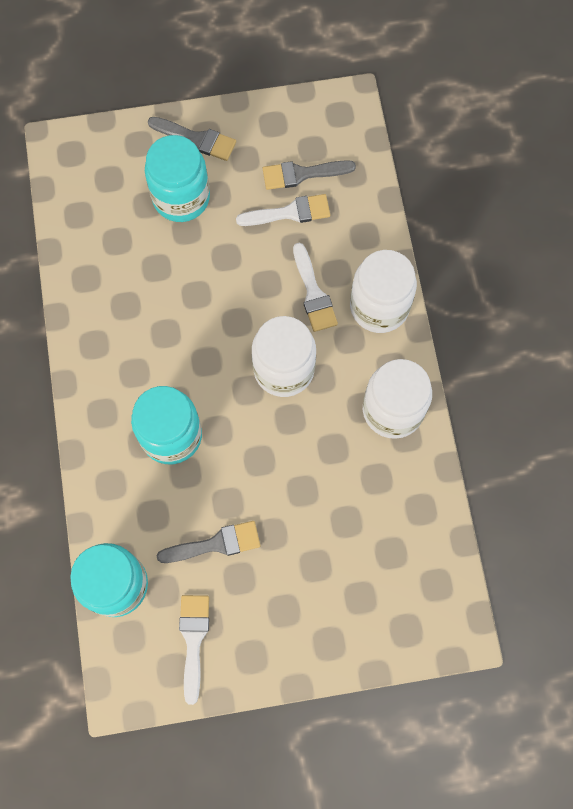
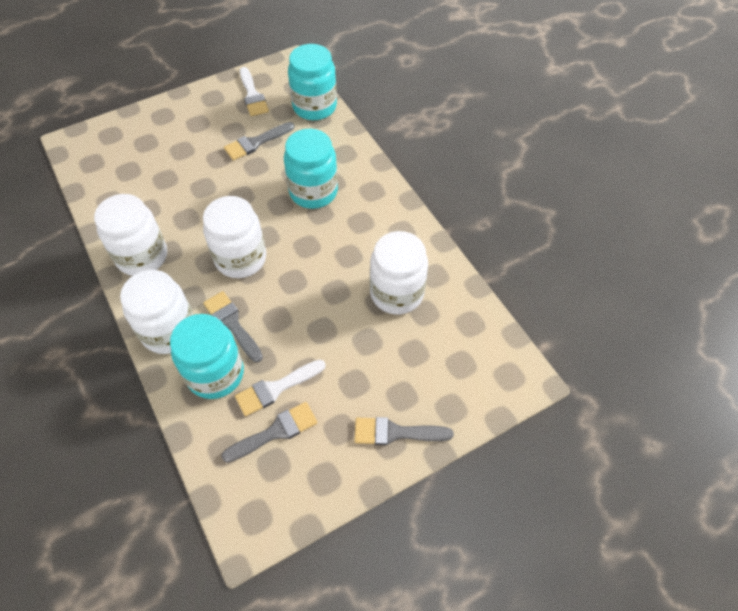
camera: 160 degrees right, 15 degrees down
(134, 271) = (397, 293): none -> white jar
(181, 198) = (385, 368): turquoise jar -> turquoise jar (215, 374)
(313, 293) = (232, 323): white brush -> grey brush

